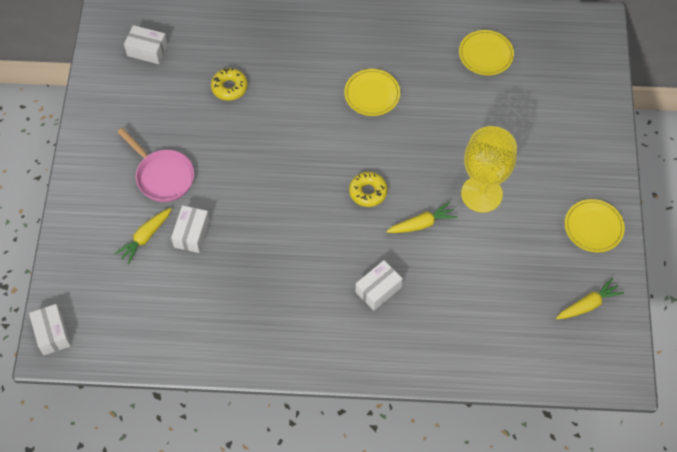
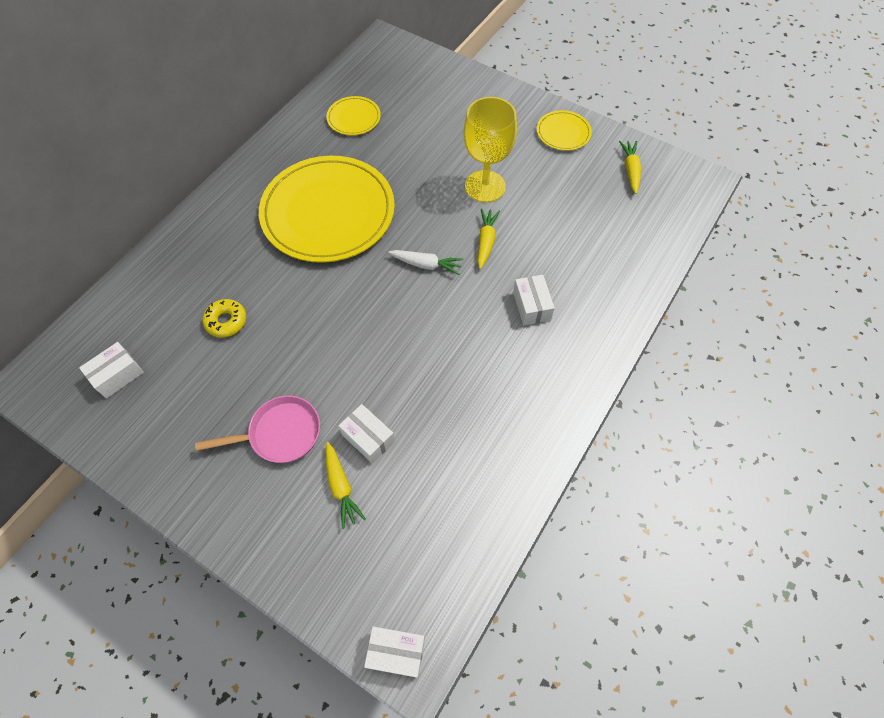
camera: 60 degrees left, 0 degrees up
(368, 192) = (426, 265): yellow donut -> white carrot
(372, 94) = (328, 212): yellow plate -> yellow plate, size x2.27

